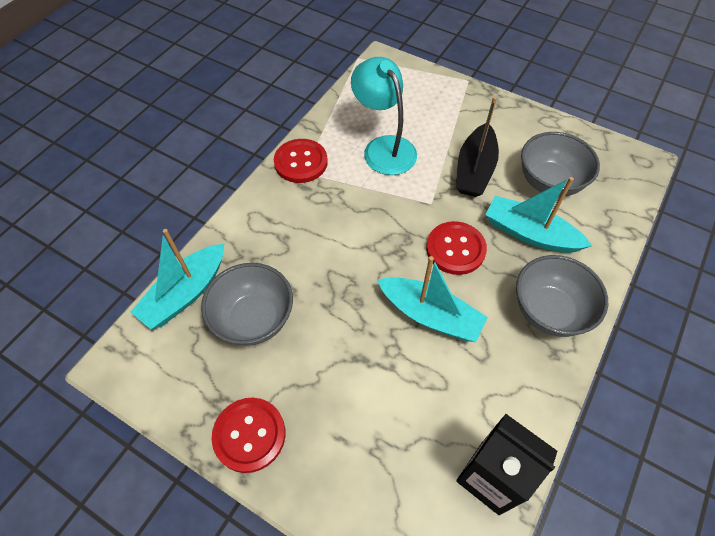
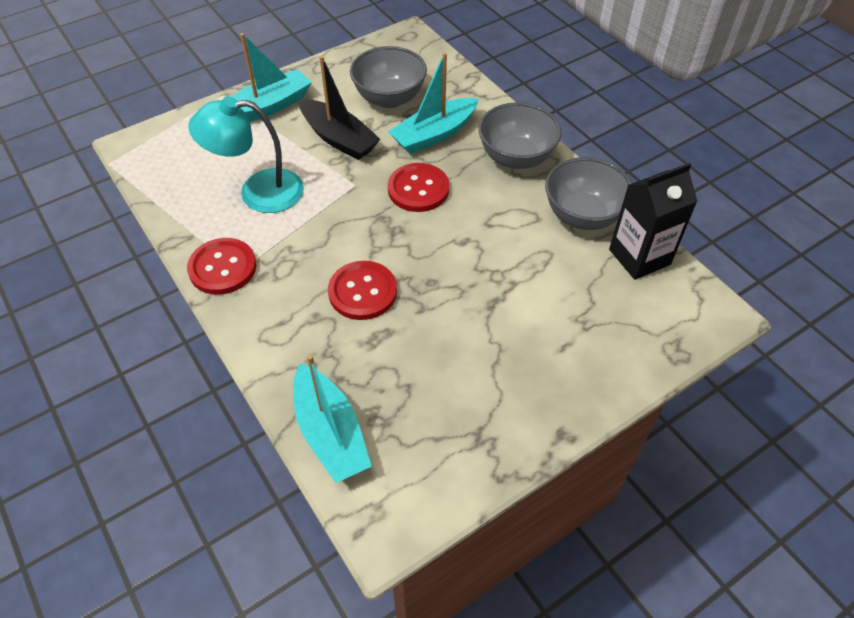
camera: 65 degrees left, 5 degrees down
(249, 435) = (529, 419): red button -> red button (362, 292)
(254, 319) = (402, 376): grey bowl -> grey bowl (582, 215)
(430, 315) = (476, 235): turquoise boat -> turquoise boat (268, 107)

